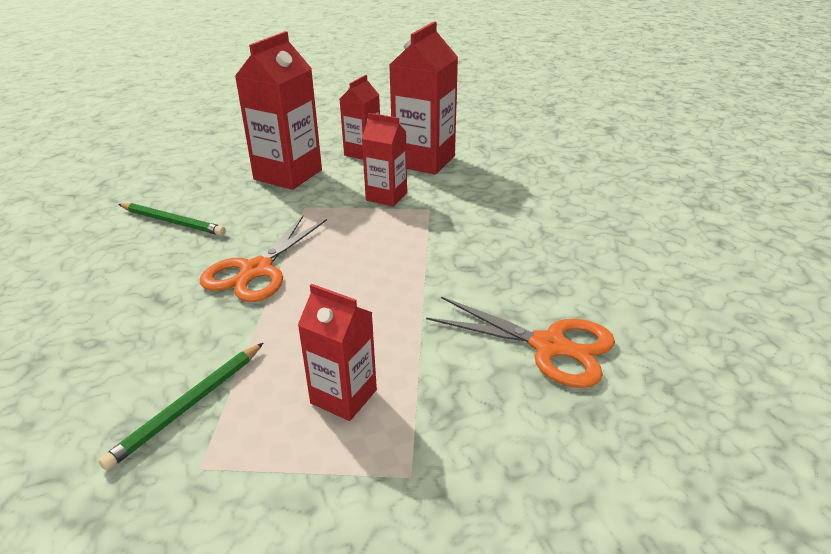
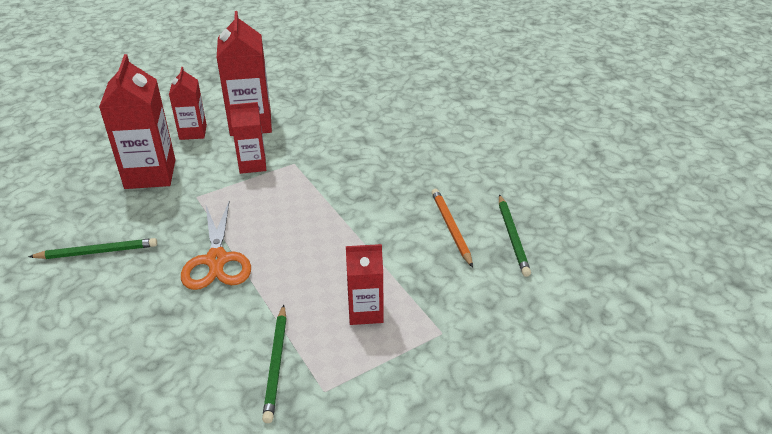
camera: 35 degrees left, 5 degrees up
(549, 346) = (451, 228): orange scissors -> orange pencil
(630, 395) = (512, 236): none -> green pencil

